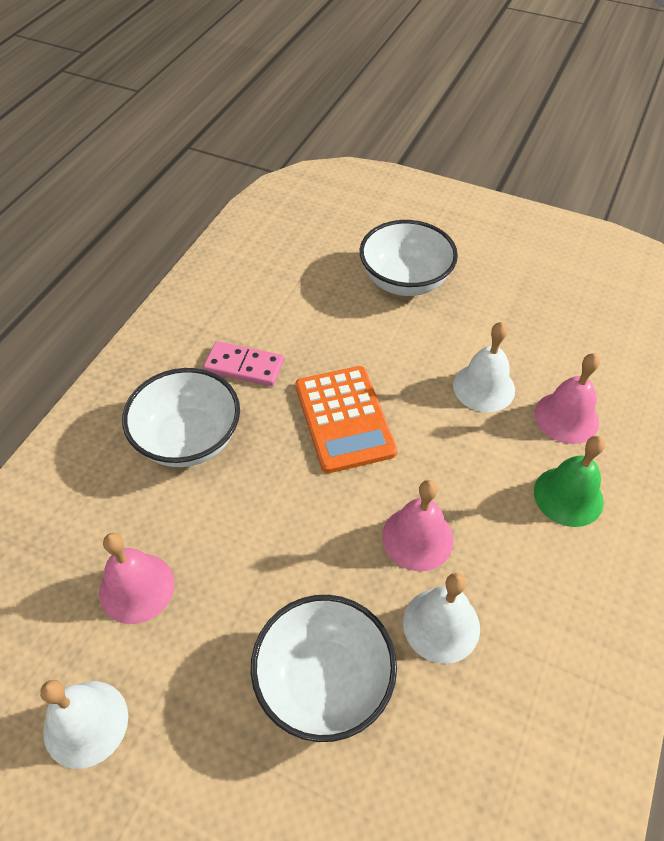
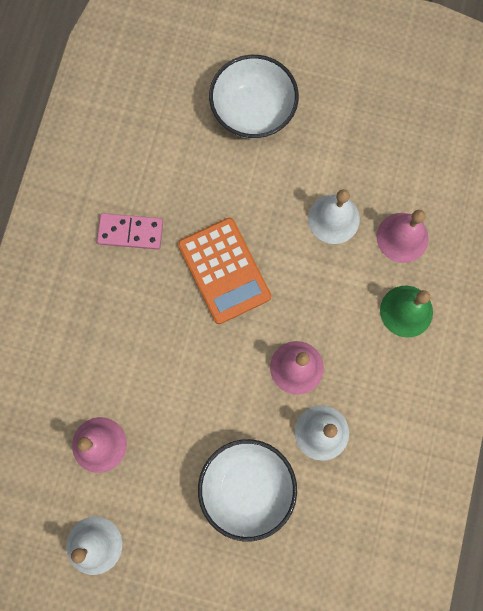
camera: 10 degrees left, 25 degrees up
(188, 439) = (103, 313): white bowl -> none

